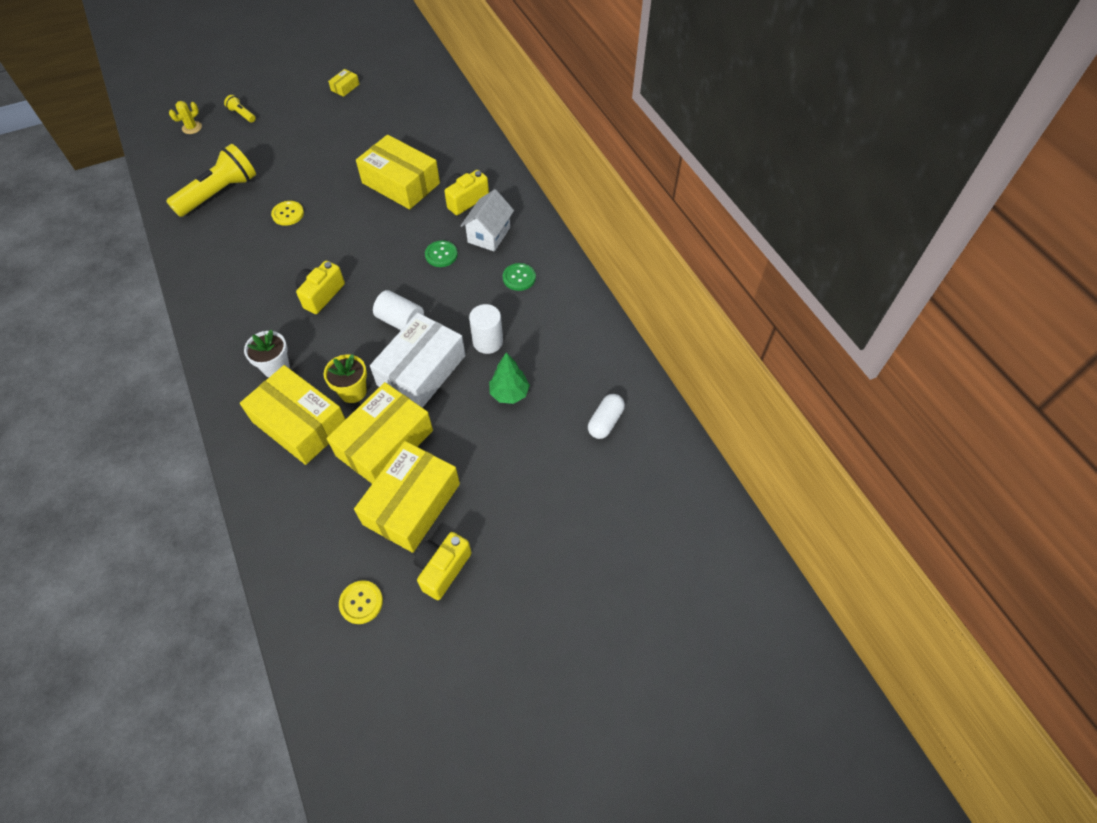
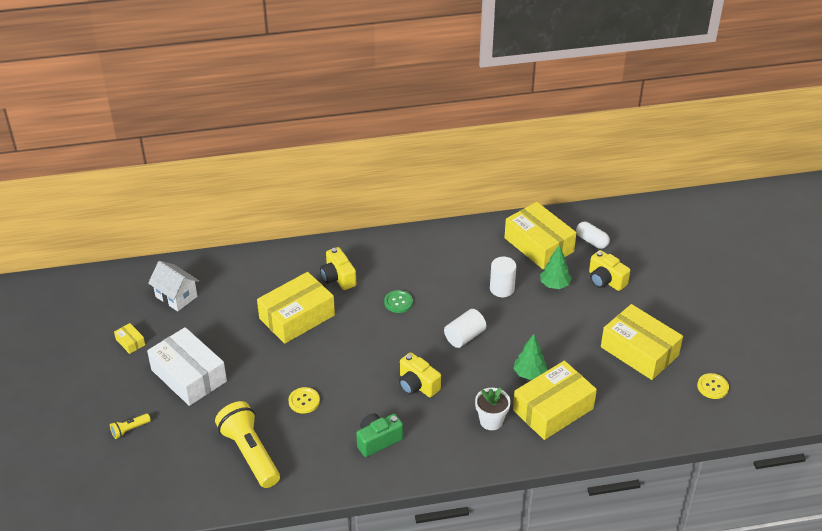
camera: 75 degrees left, 15 degrees down
(192, 128) = (129, 475): yellow cactus -> none
(241, 279) = (378, 440): none -> green camera
(353, 391) = (529, 374): yellow flower pot -> green tree
(384, 443) = (583, 360): yellow box -> yellow box (539, 245)
(421, 370) = (519, 330): white box -> white box (189, 375)
(442, 569) = (693, 342): yellow camera -> yellow camera (605, 280)
(489, 235) = (386, 270): white house -> white house (176, 296)
(519, 278) = (441, 260): green button -> none

